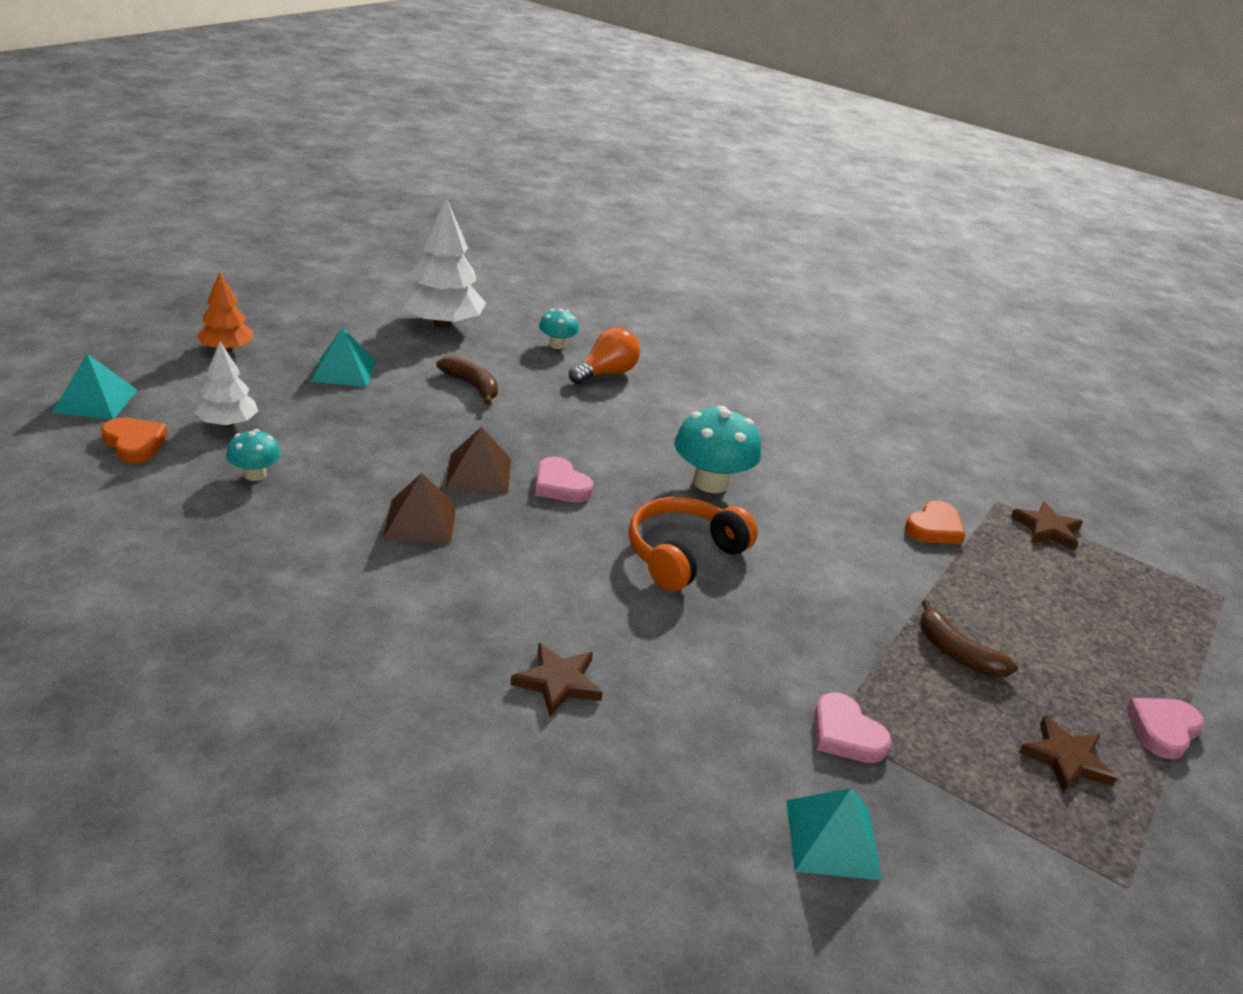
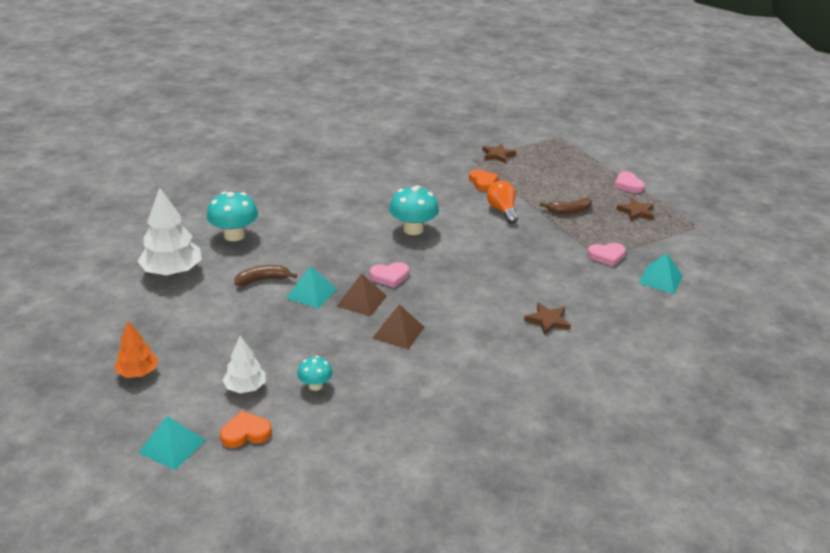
camera: 60 degrees left, 0 degrees up
(344, 371) = (208, 326): turquoise pyramid -> turquoise pyramid (311, 293)
(557, 345) = (234, 235): turquoise mushroom -> turquoise mushroom, size x1.81
(606, 373) = (281, 228): orange light bulb -> orange light bulb (502, 210)
(683, 555) = (469, 257): orange headphones -> none

